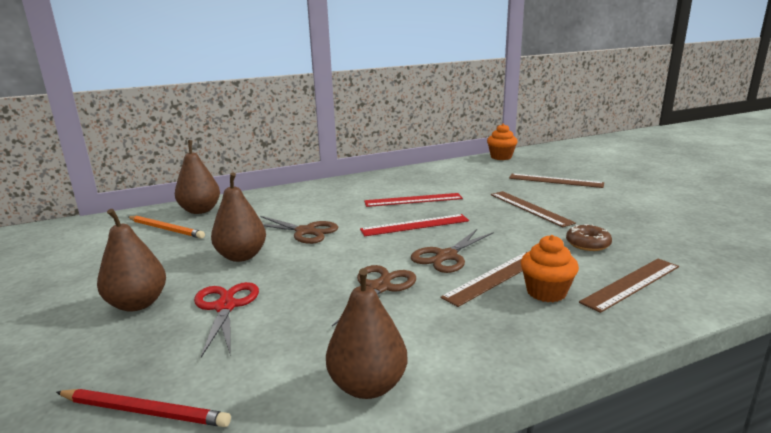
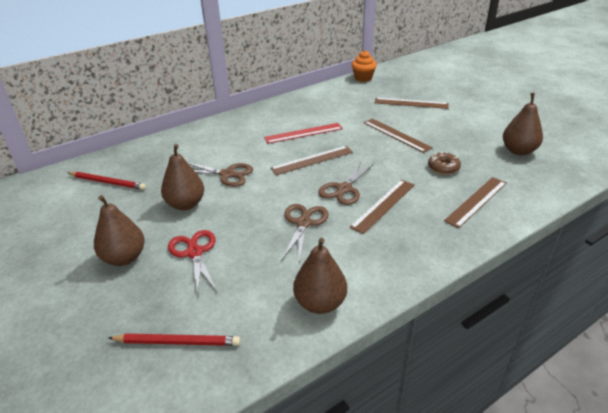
camera: 10 degrees left, 15 degrees up
(166, 229) = (107, 182): orange pencil -> red pencil
(200, 210) = (127, 159): brown pear -> brown pear (518, 151)
(415, 225) = (312, 160): red ruler -> brown ruler
(546, 292) = (421, 215): orange cupcake -> none

